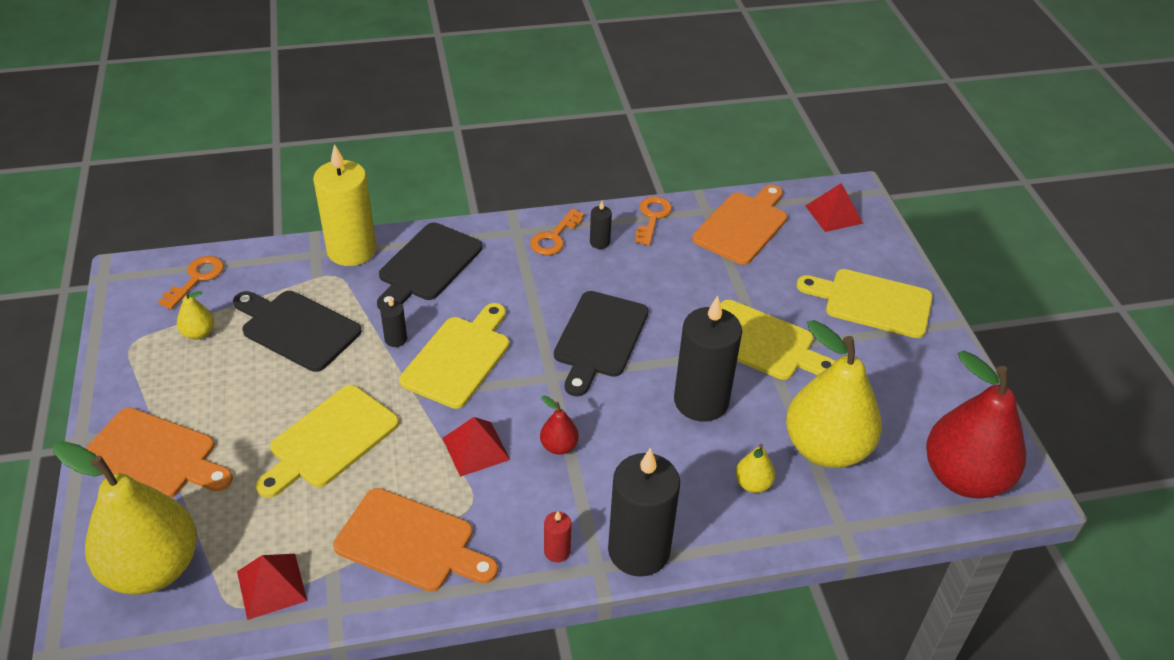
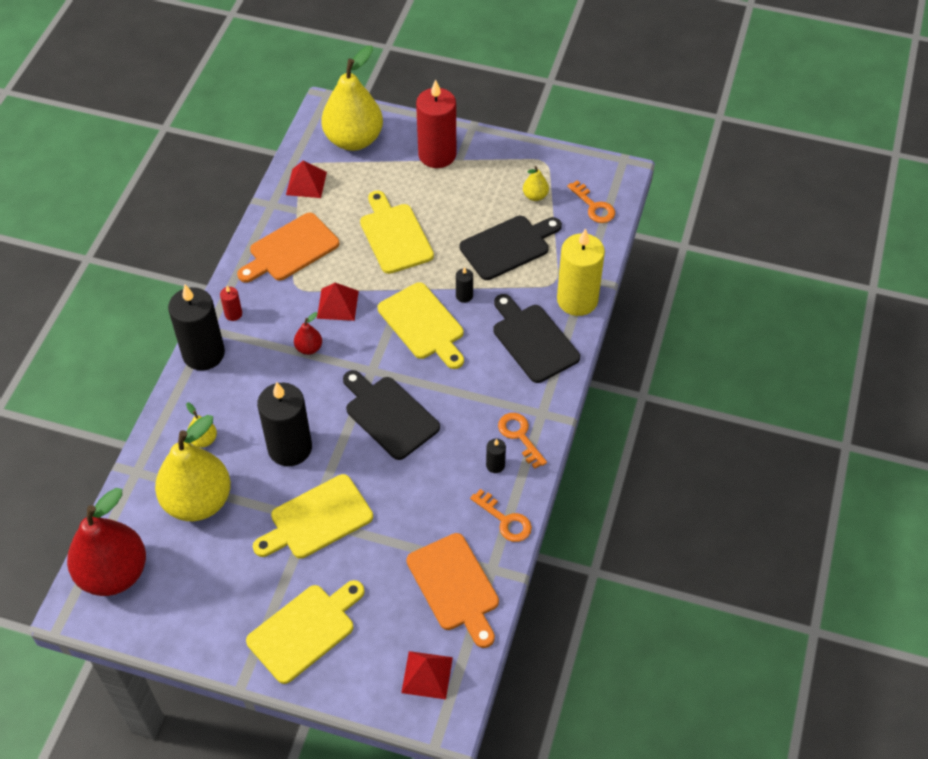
camera: 120 degrees right, 10 degrees up
(154, 455) = (437, 155): orange cutting board -> red candle

